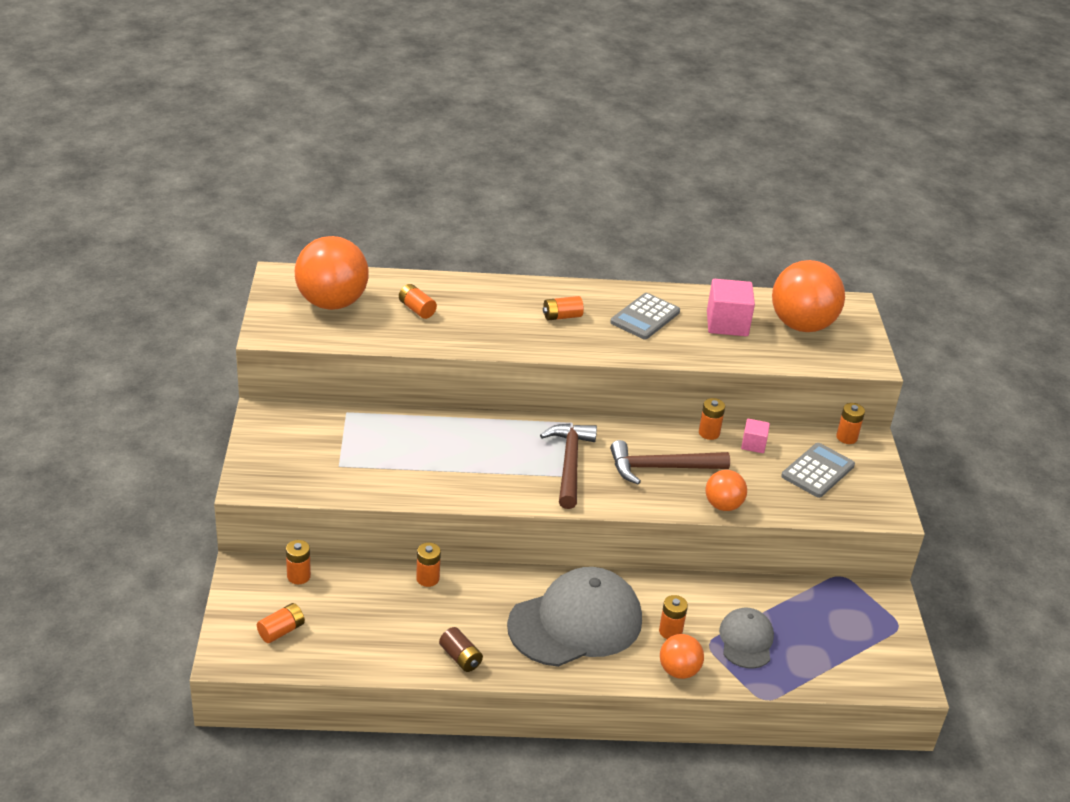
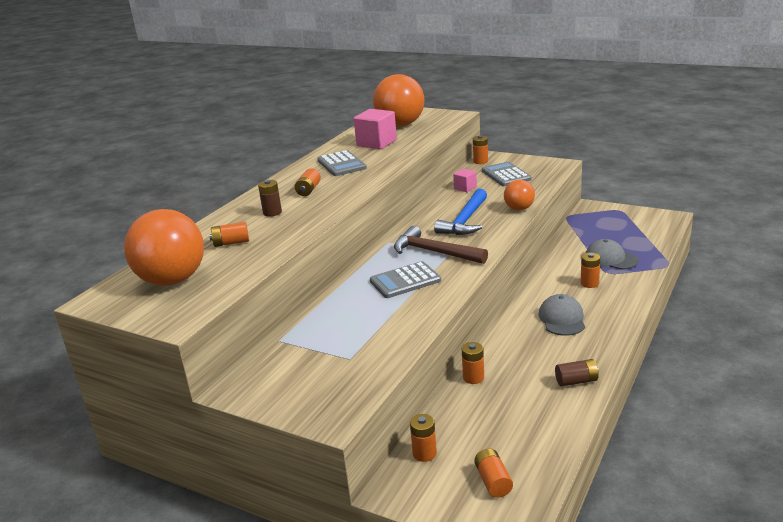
camera: 55 degrees left, 10 degrees down
(495, 311) = (272, 212): none -> brown battery
(495, 460) = (405, 281): none -> grey calculator
(575, 623) = (562, 319): grey cap -> grey cap, size x0.52
(661, 468) = (465, 221): brown hammer -> blue hammer
(678, 671) = (630, 289): orange ball -> none
(709, 433) = (442, 198): orange battery -> none

